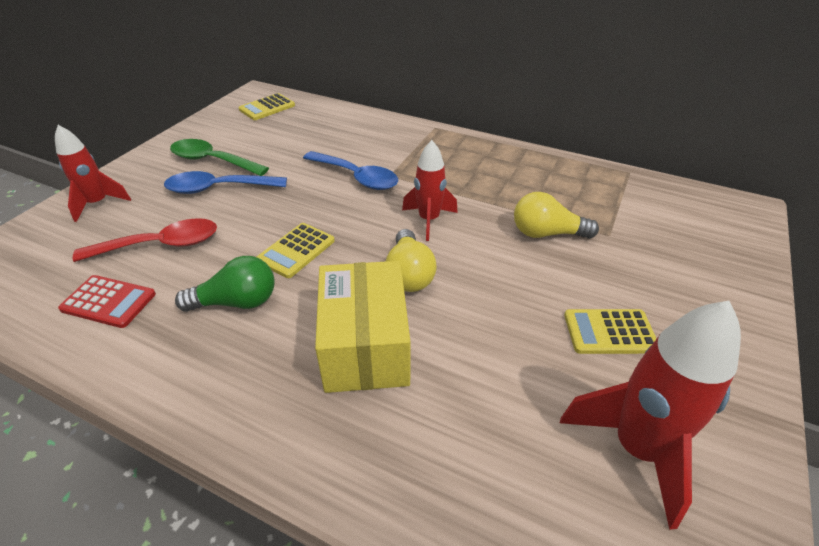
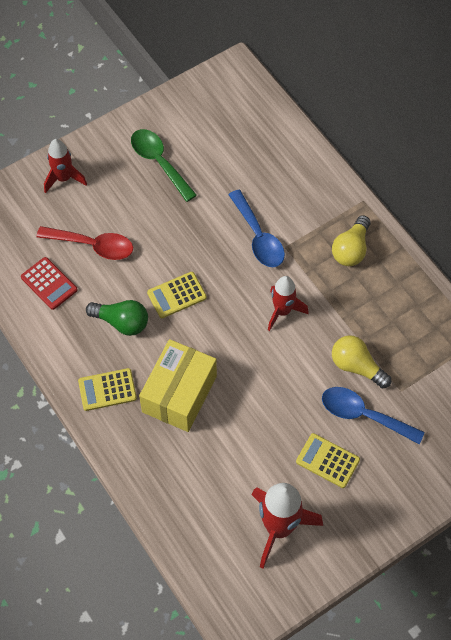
camera: 30 degrees right, 20 degrees up
(218, 188) = (151, 201): blue spoon -> blue spoon (363, 415)
(267, 107) = (234, 101): yellow calculator -> yellow calculator (107, 390)
(409, 274) = (237, 354): yellow light bulb -> yellow light bulb (351, 249)

